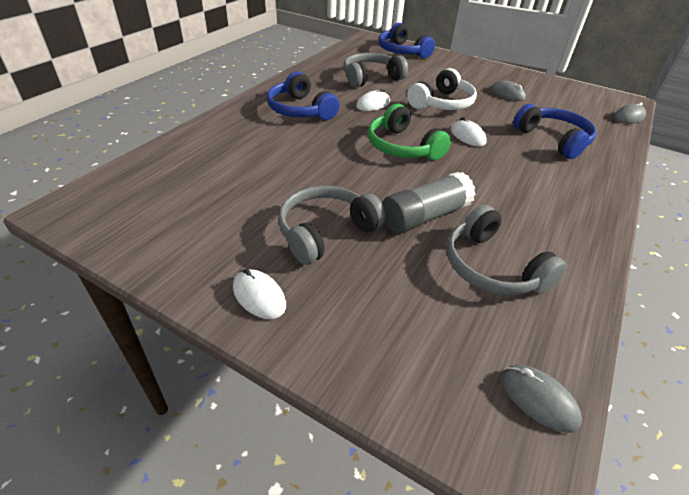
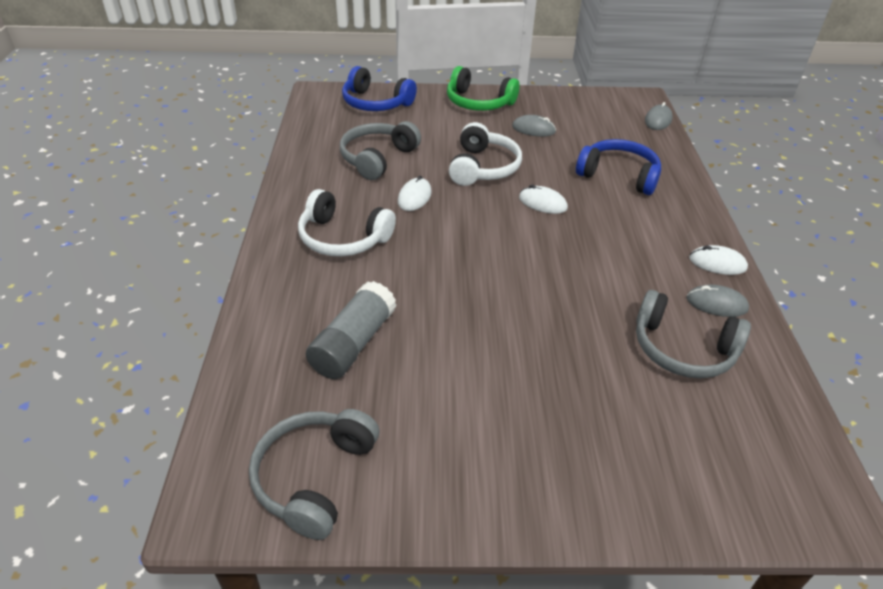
camera: 30 degrees left, 0 degrees up
(259, 296) = (526, 488): white mouse -> white mouse (717, 263)
(300, 110) = (343, 238): blue headphones -> white headphones
(326, 232) = (518, 385): grey headphones -> grey headphones (315, 477)
(403, 147) = (495, 244): green headphones -> green headphones (478, 102)
(425, 216) = (586, 321): grey glue stick -> grey glue stick (353, 343)
(538, 399) = (804, 454): grey mouse -> grey mouse (716, 304)

